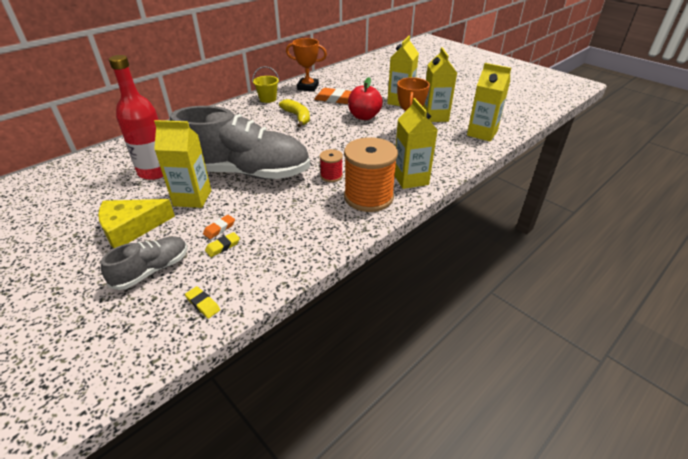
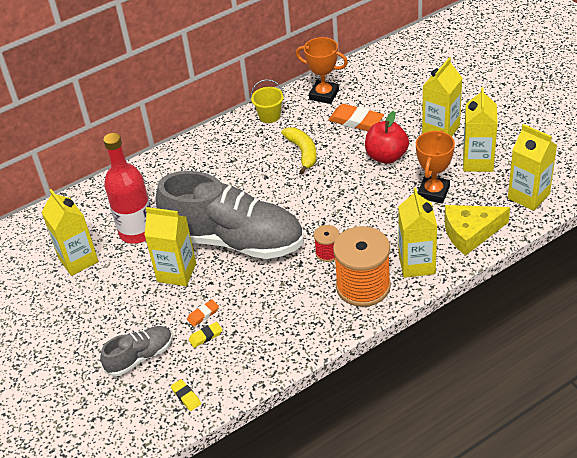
camera: 15 degrees right, 5 degrees up
(95, 195) = (78, 260): none -> yellow carton
(131, 228) = (118, 306): yellow cheese -> yellow cheese (470, 233)

